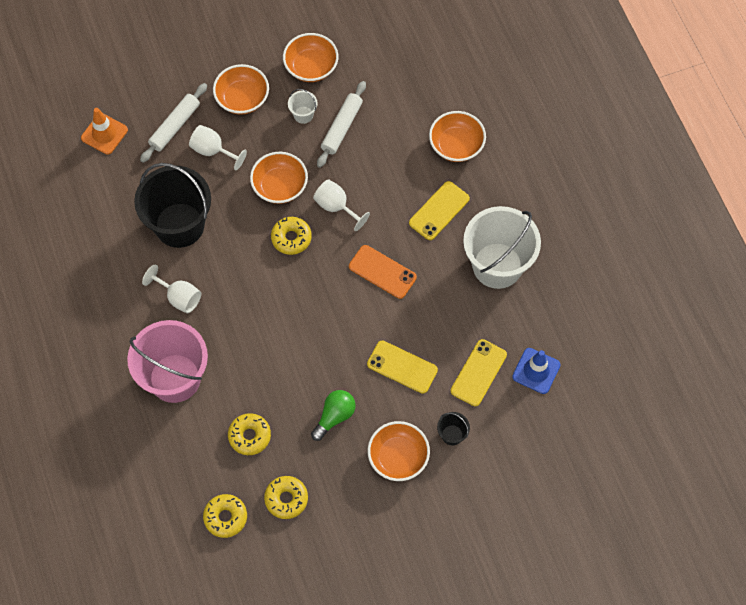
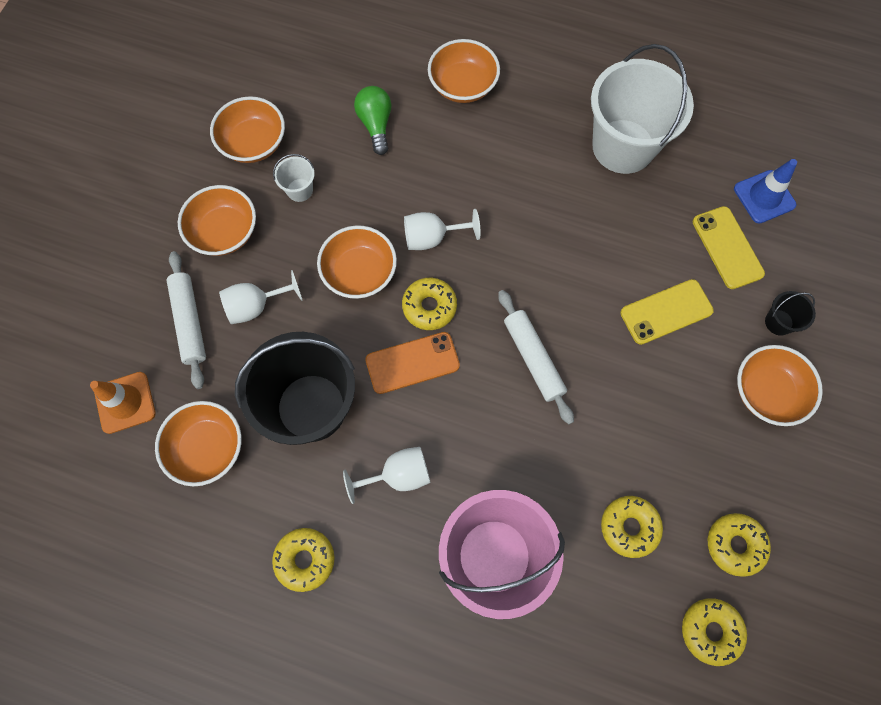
camera: 50 degrees left, 5 degrees up
(96, 287) = (305, 559): none -> yellow donut
(114, 193) = (207, 448): none -> orange bowl
(334, 416) = (672, 420): green light bulb -> green light bulb (376, 125)
(342, 127) = (348, 167): white rolling pin -> white rolling pin (533, 358)
(382, 272) = (543, 250): orange phone -> orange phone (412, 363)
(439, 211) = (520, 151): yellow phone -> none

